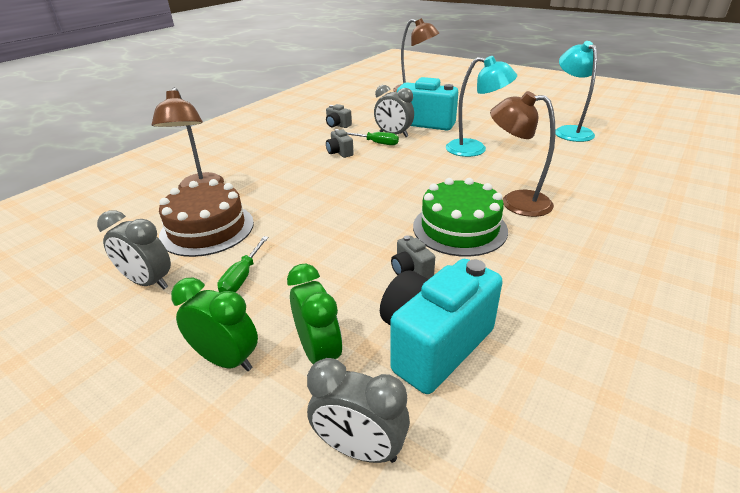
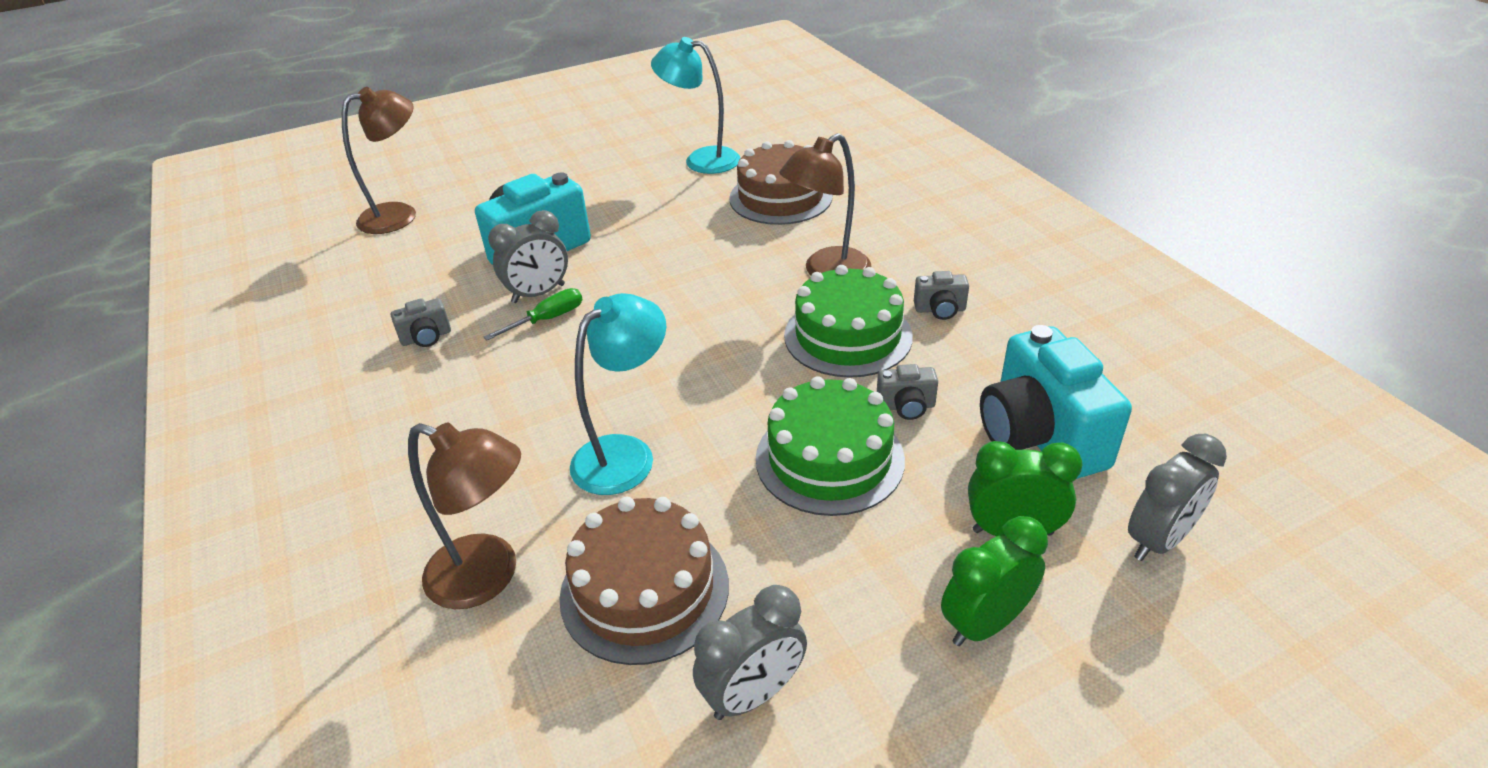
camera: 60 degrees left, 5 degrees up
(242, 277) = (815, 571): green screwdriver -> none
(337, 255) = (829, 459): none -> green cake
(339, 153) = (535, 367): grey camera -> grey camera (940, 310)
(474, 149) = (668, 244): turquoise lamp -> turquoise lamp (625, 454)
(571, 164) = (780, 197): none -> brown cake

